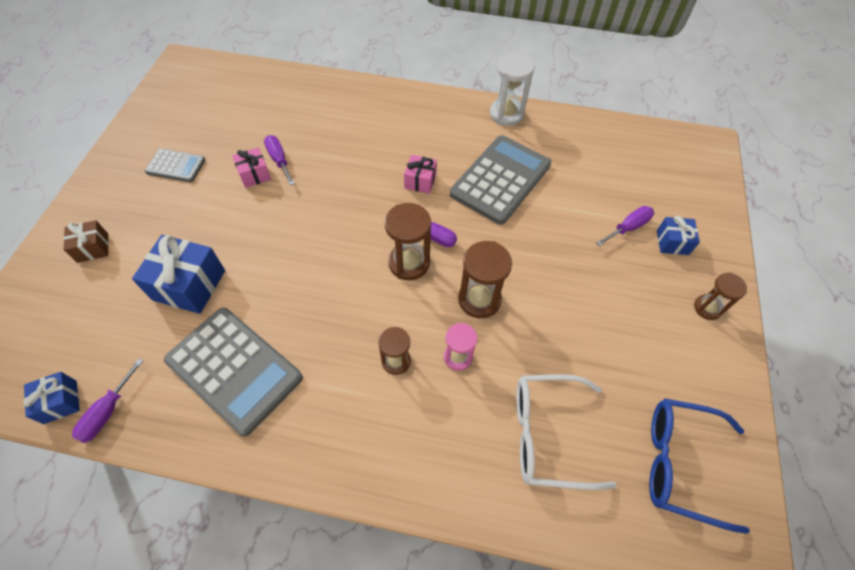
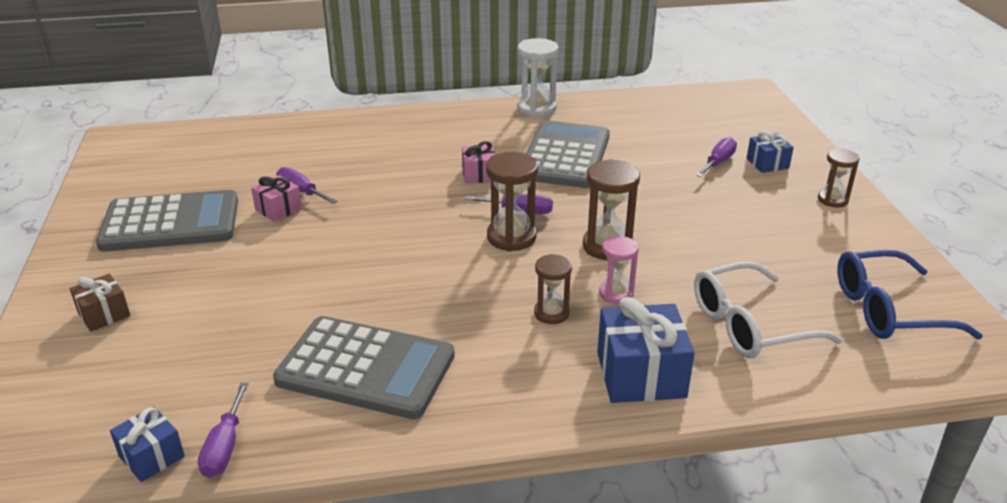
camera: 20 degrees left, 25 degrees down
(176, 166) = (170, 223): grey calculator -> grey calculator, size x1.92
(189, 285) = (258, 315): blue gift -> blue gift (640, 375)

